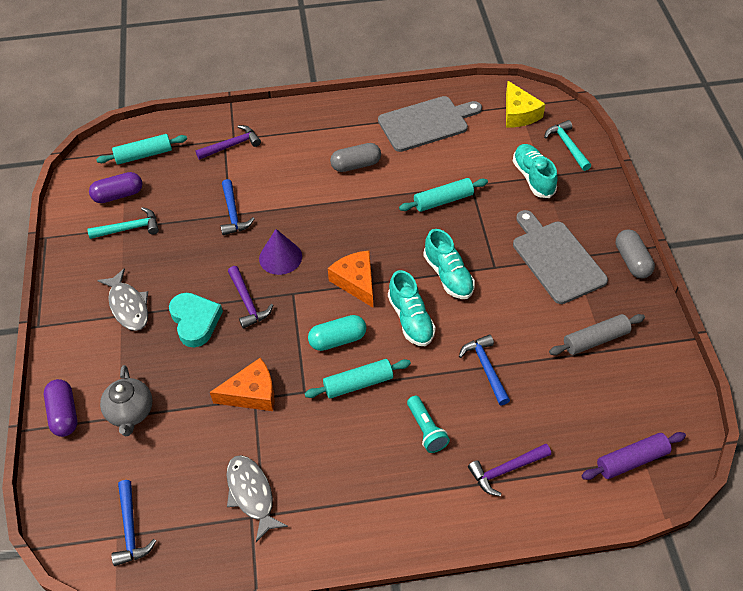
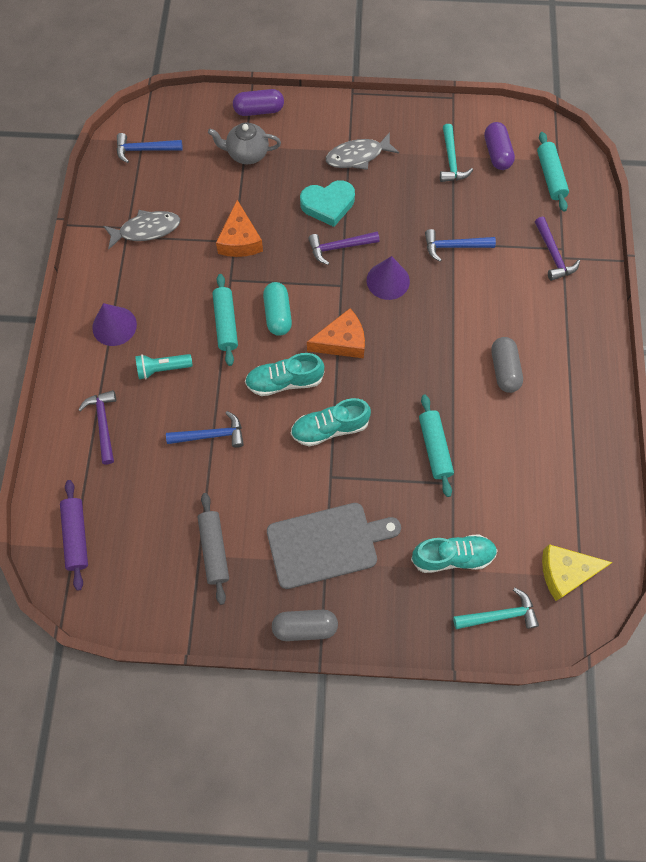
camera: 100 degrees right, 15 degrees up
(386, 493) = (114, 326): none -> purple cone
(426, 123) = (562, 458): grey cutting board -> none

